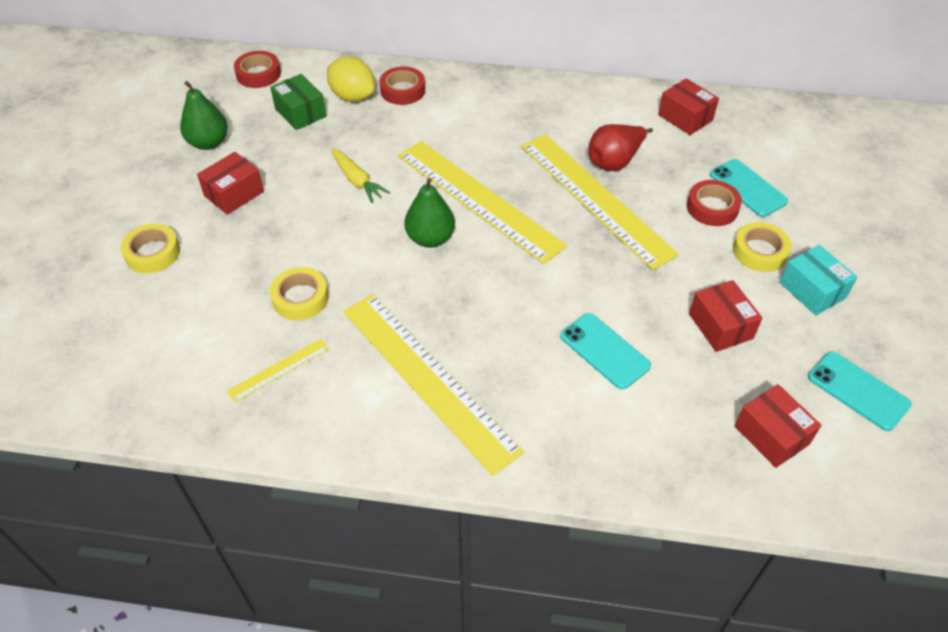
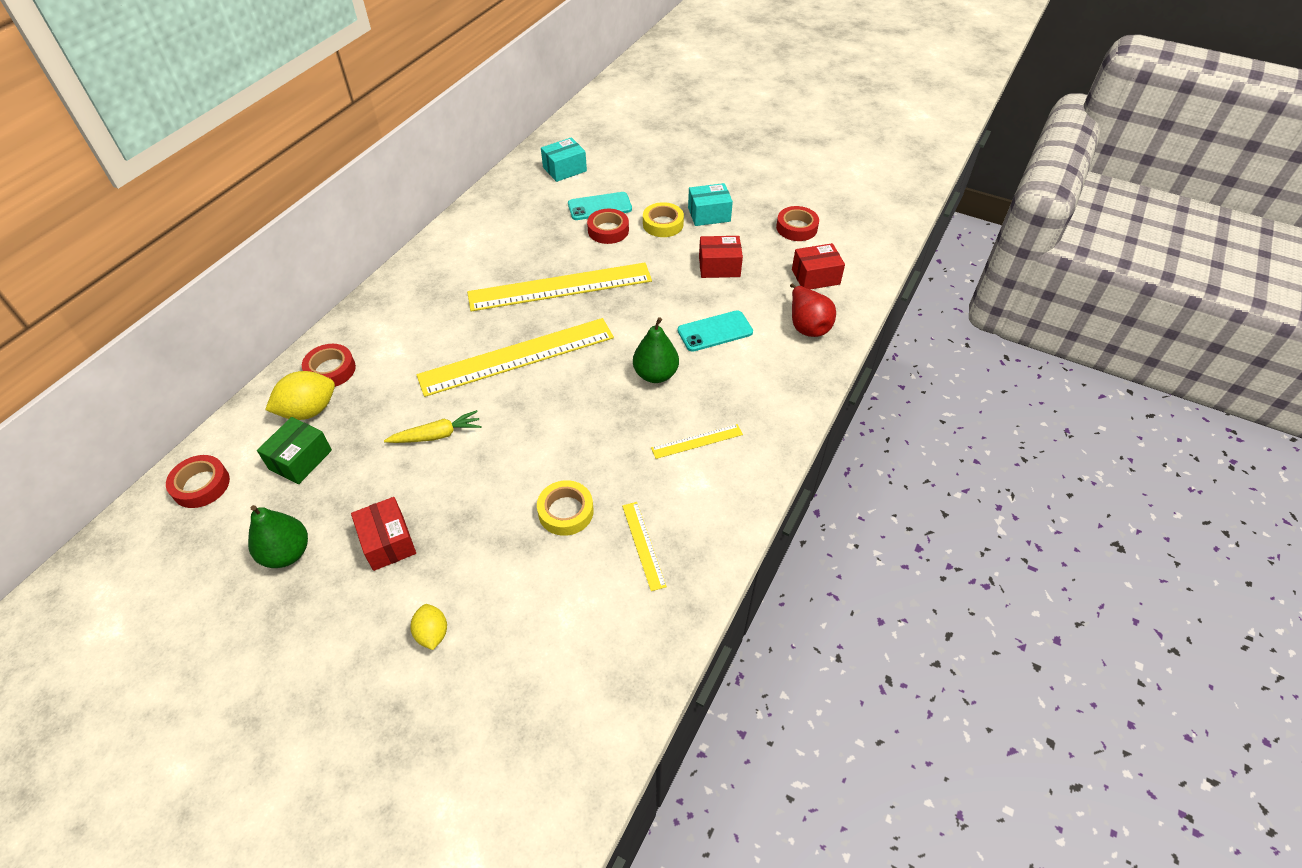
camera: 70 degrees left, 0 degrees up
(153, 253) = (432, 633): yellow tape -> yellow lemon
(300, 113) = (300, 459): green box -> green box turned 45 degrees counterclockwise
(428, 378) = (697, 441): yellow ruler -> yellow ruler, size x0.43
(430, 238) = (544, 400): green pear -> green pear (655, 374)
(614, 162) = (527, 263): red pear -> red pear (807, 325)
(685, 117) = (504, 209): red box -> none
(789, 139) = (564, 169): none -> turquoise box
(858, 391) = (796, 228): turquoise phone -> red tape

